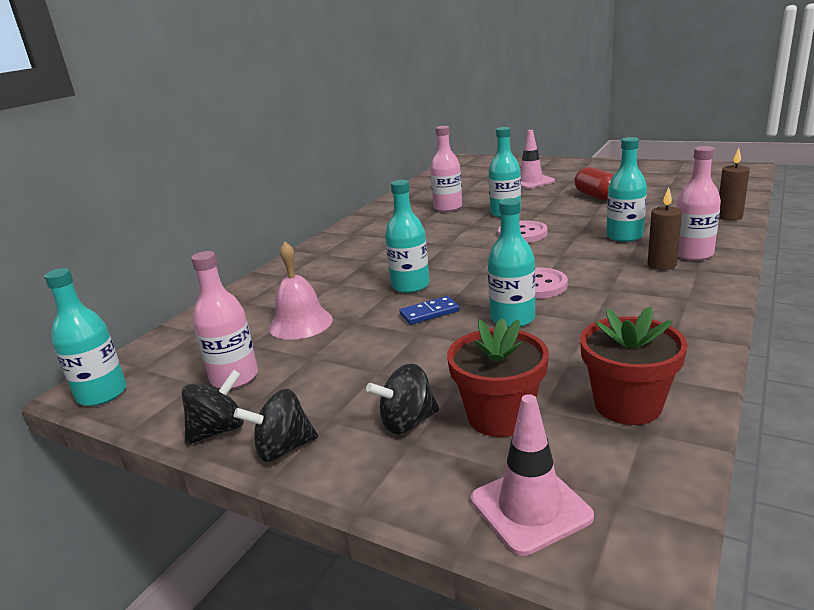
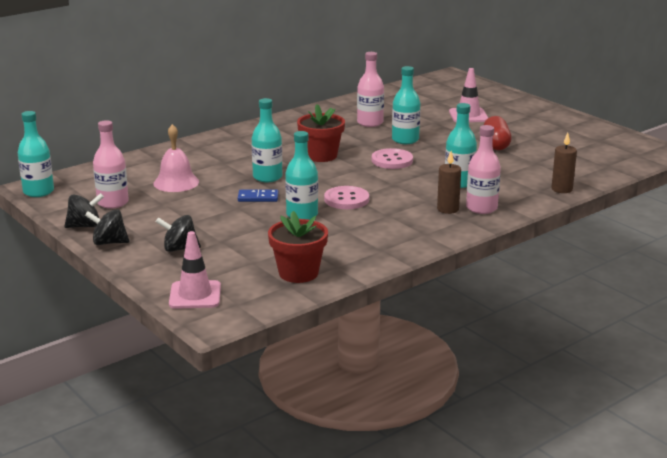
camera: 20 degrees right, 0 degrees up
(499, 417) = (227, 259): red flower pot -> red flower pot (321, 156)

